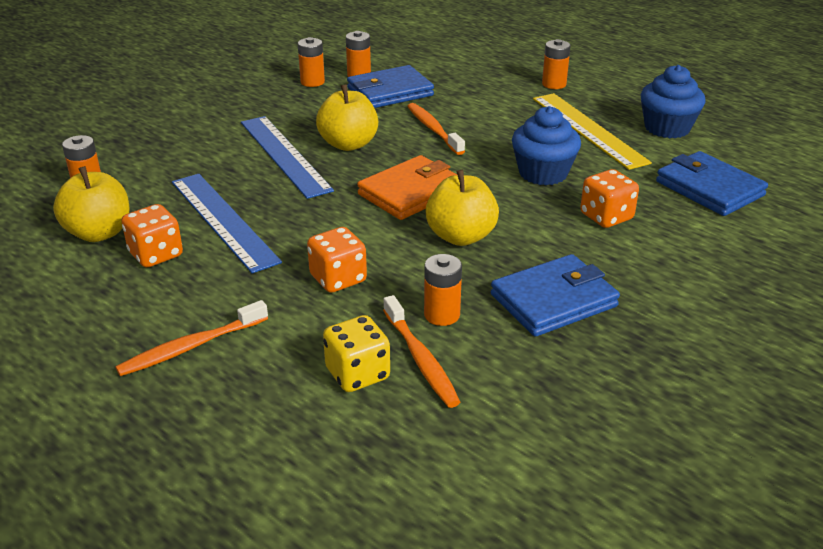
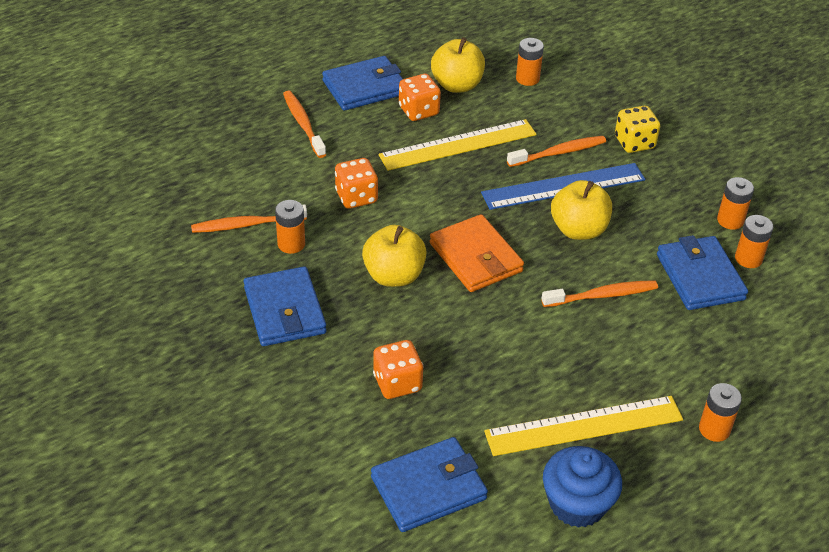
camera: 100 degrees right, 10 degrees up
(101, 304) = (364, 87): none -> blue wallet
(223, 220) = (458, 145): blue ruler -> yellow ruler
(229, 161) = (559, 153): none -> orange toothbrush
(357, 374) = (244, 193): yellow dice -> yellow dice (634, 143)
(543, 173) = (491, 359): blue cupcake -> none

